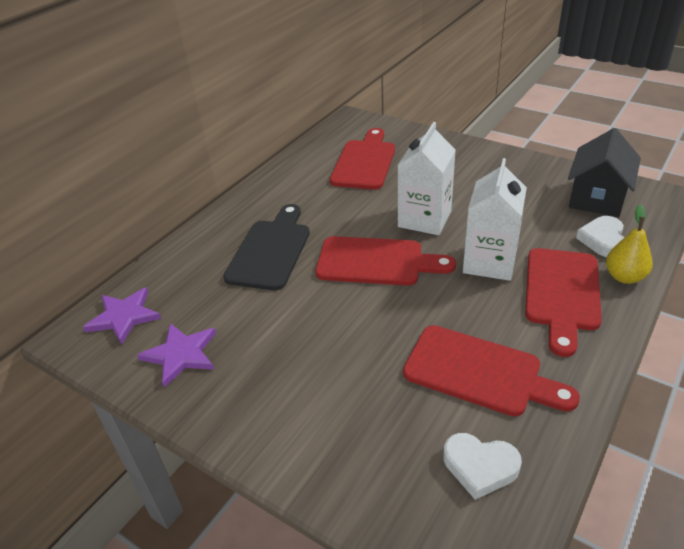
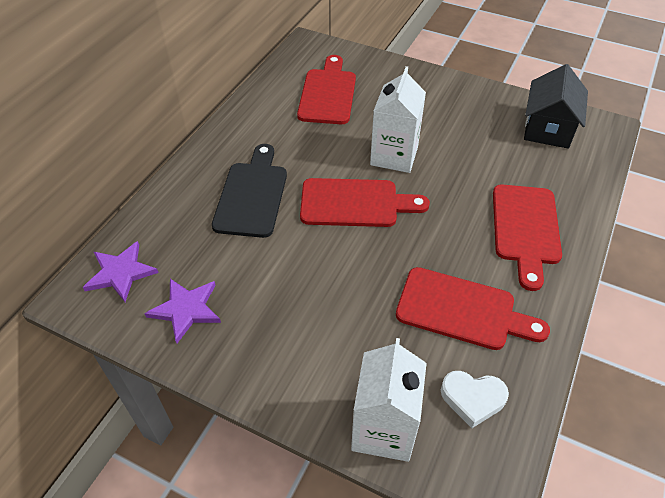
camera: 10 degrees left, 10 degrees up
(489, 262) = (459, 199): white carton -> white carton (383, 429)
(602, 240) = (556, 173): white heart -> none
(624, 277) = (577, 210): yellow pear -> none

